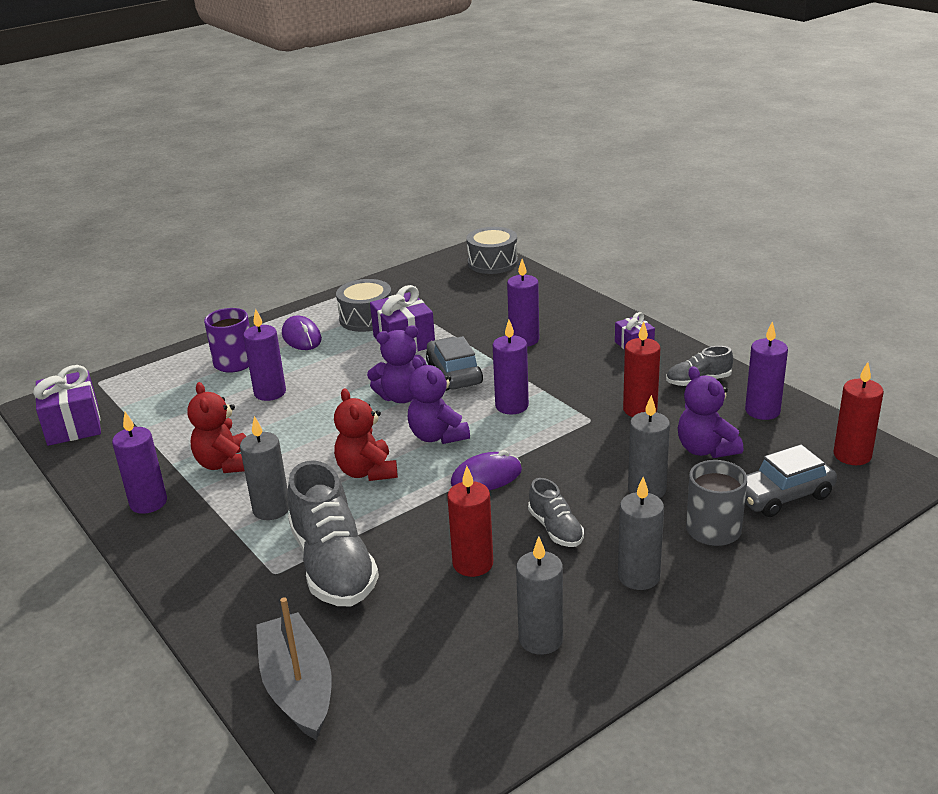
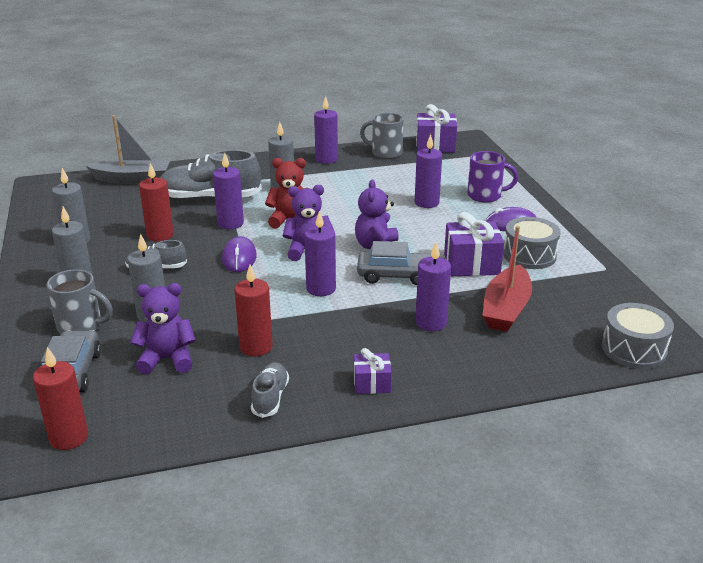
camera: 110 degrees right, 0 degrees up
(110, 458) = (385, 153): none -> grey mug
(225, 464) = (346, 181): red teddy bear -> none
(474, 313) = (506, 309): none -> red boat
(762, 411) = (185, 415): purple candle -> purple candle (230, 223)

